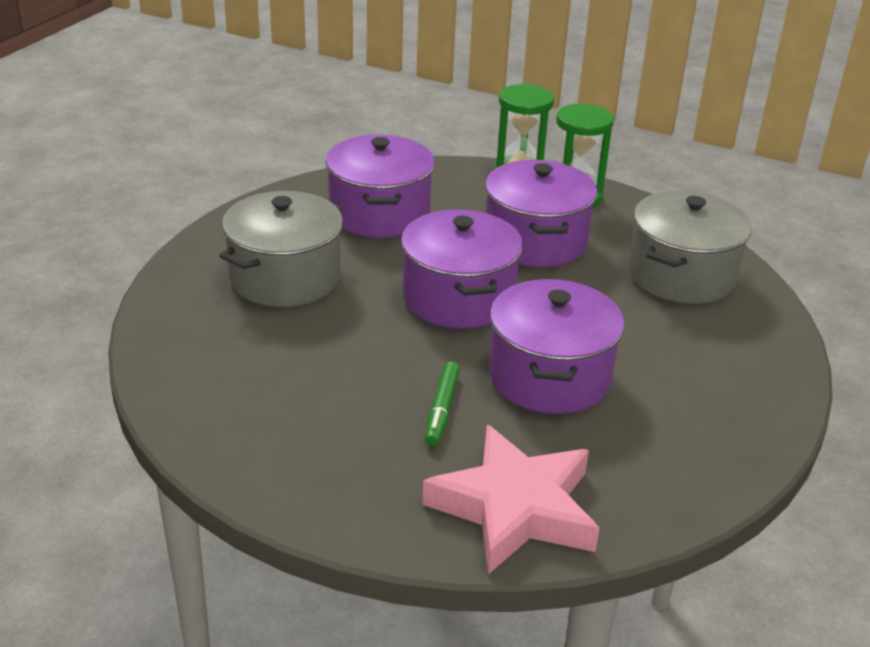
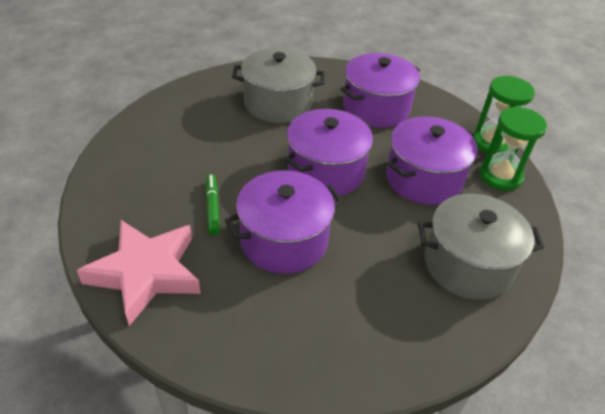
camera: 55 degrees right, 10 degrees up
(442, 409) = (212, 207): green marker -> green marker turned 105 degrees clockwise

